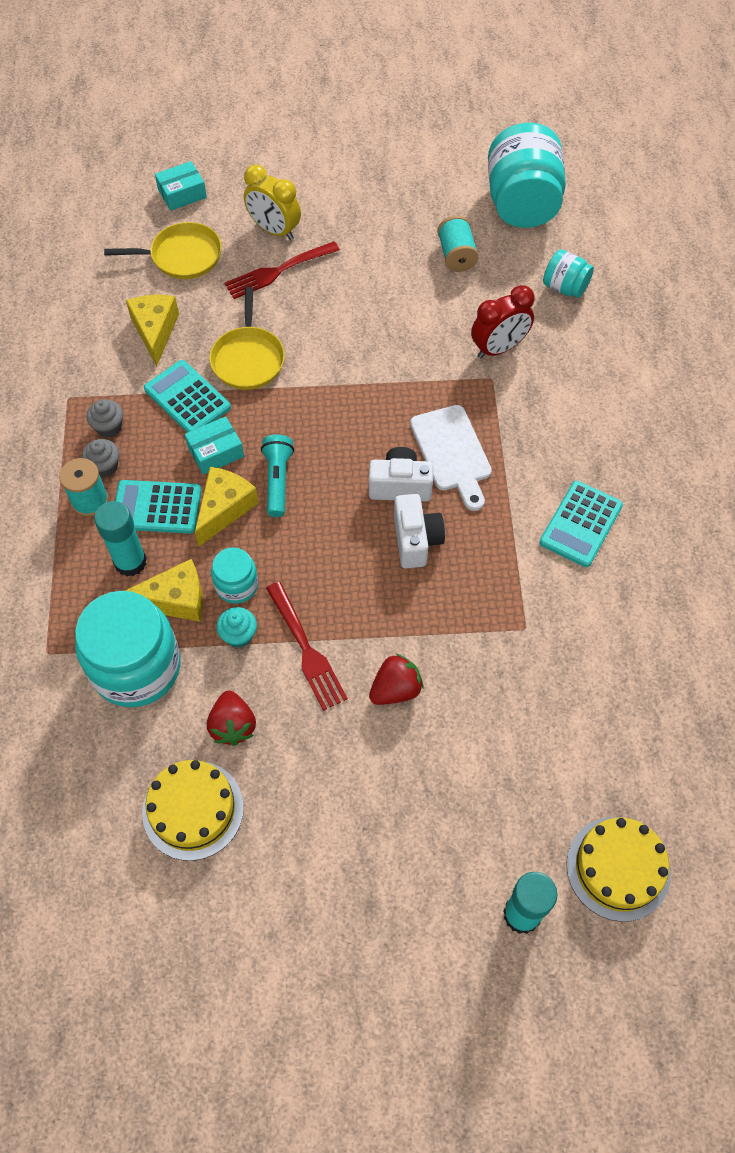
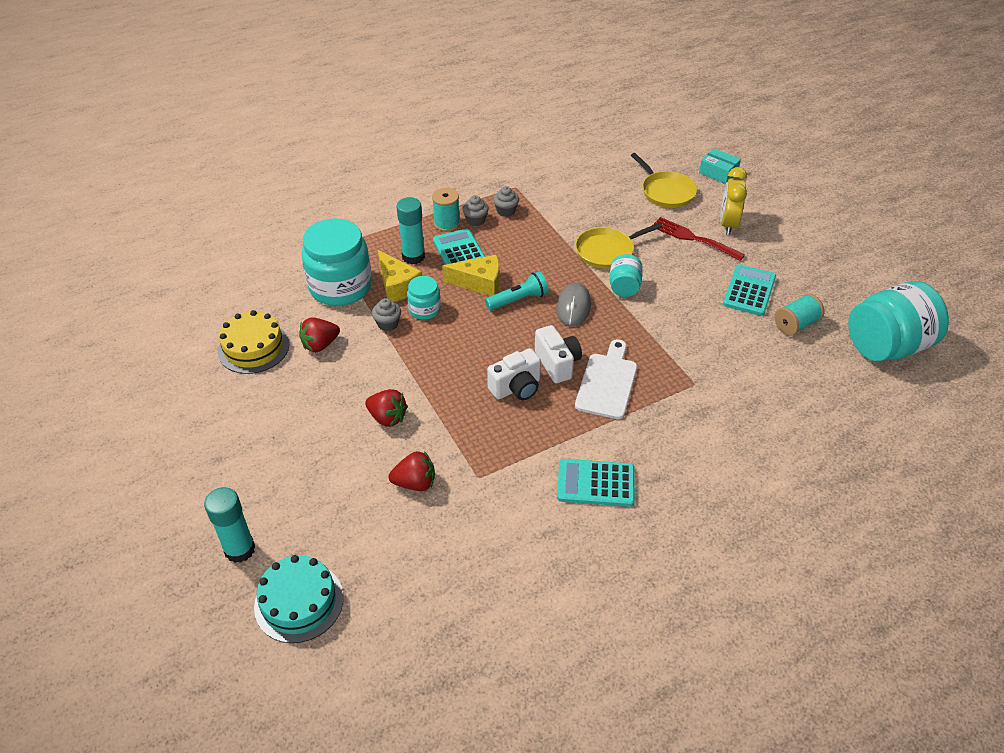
camera: 65 degrees right, 15 degrees down
(155, 331) = (595, 202): yellow cheese -> none
(187, 398) = (553, 235): turquoise calculator -> turquoise calculator (749, 291)
(216, 452) = (520, 263): turquoise box -> none
(239, 635) = (388, 324): turquoise cupcake -> grey cupcake
(306, 650) = (394, 360): red fork -> none
(320, 432) = (573, 307): none -> grey mouse
(452, 452) = (607, 383): white cutting board -> white cutting board turned 150 degrees clockwise
(499, 348) = (727, 379): red clock -> none
(506, 694) = (415, 483): none -> red strawberry
(565, 287) = (825, 400): turquoise jar -> turquoise jar (624, 287)
(618, 868) = (299, 602): yellow cake -> turquoise cake

